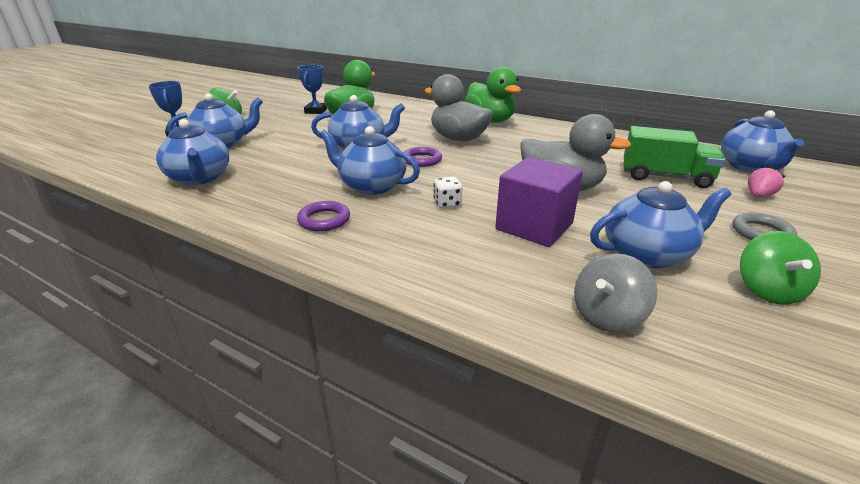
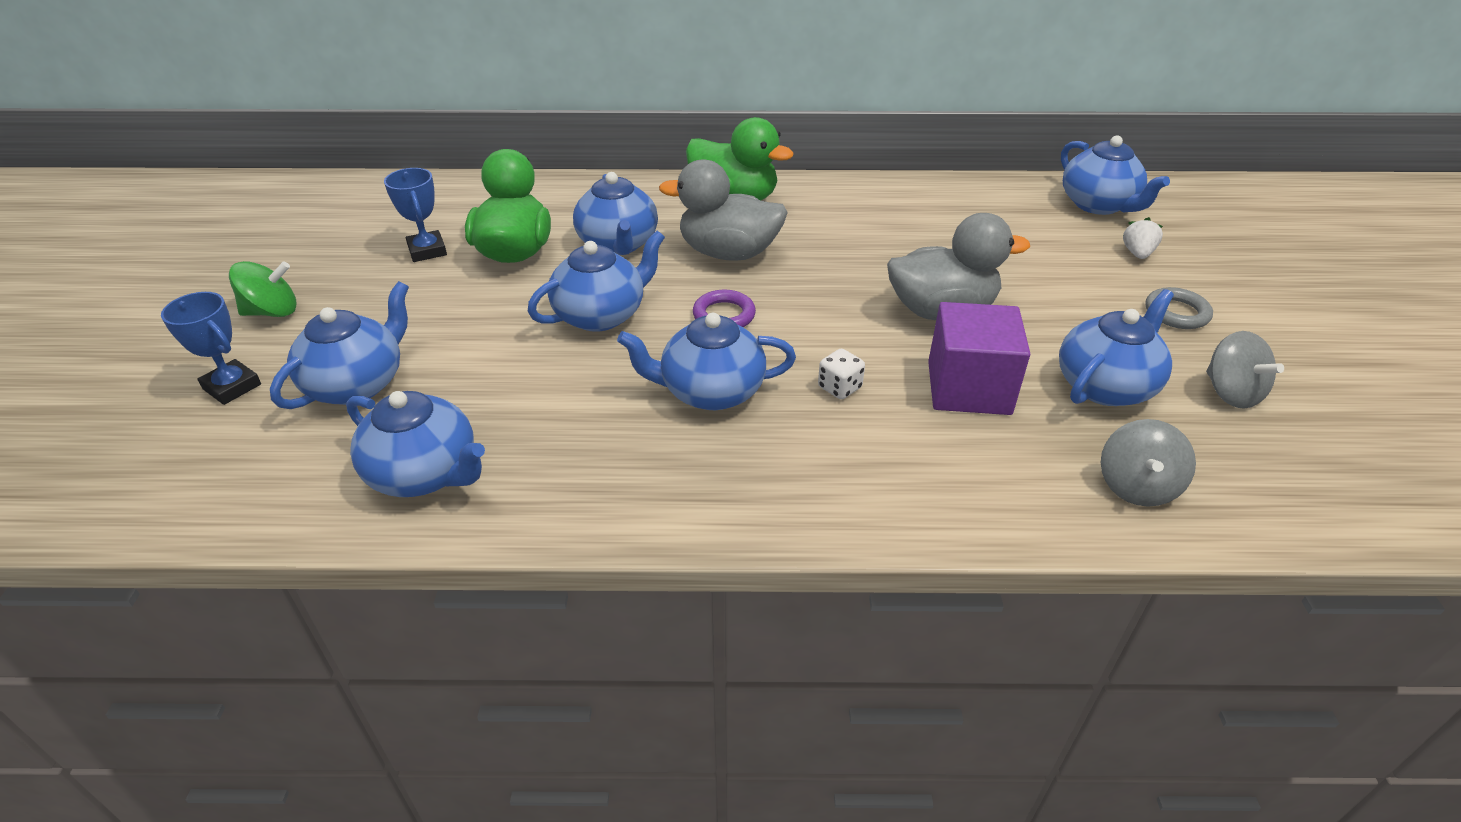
camera: 30 degrees left, 10 degrees up
(324, 220) = (718, 478): purple ring -> none
(405, 125) = (618, 244): none -> blue teapot
(665, 177) = (1031, 252): green truck -> none
(758, 196) = (1137, 253): pink strawberry -> white strawberry
(767, 290) = (1230, 393): green spinning top -> grey spinning top

